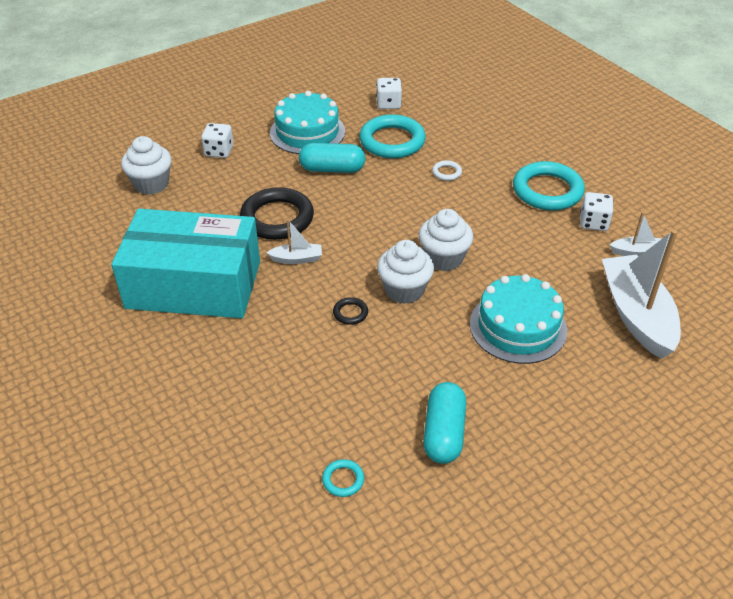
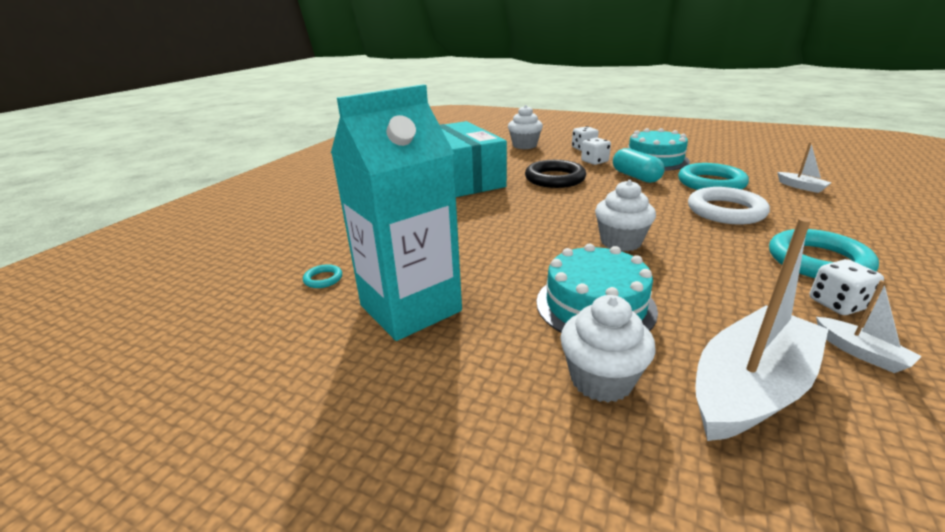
camera: 60 degrees right, 15 degrees down
(297, 259) = (526, 195): white boat -> white boat (801, 187)
(350, 313) = (500, 227): black ring -> none
(388, 104) = (748, 169): white dice -> white dice (594, 161)
(404, 290) = (556, 238): white cupcake -> white cupcake (601, 380)
(444, 433) = (410, 308): turquoise capsule -> turquoise carton
(446, 172) = (725, 211): white ring -> white ring, size x2.33

